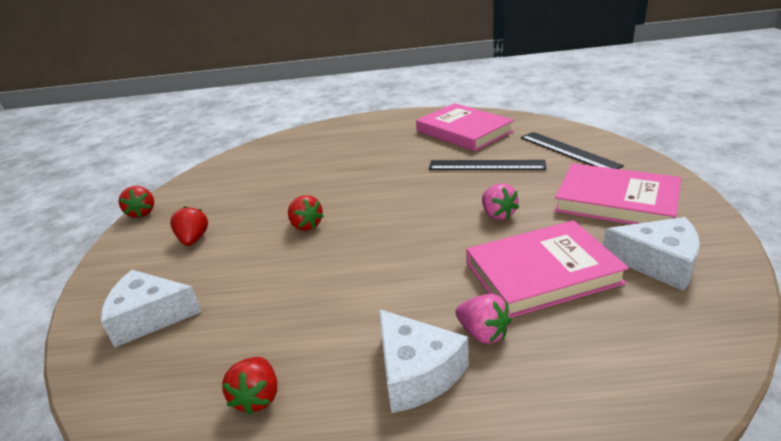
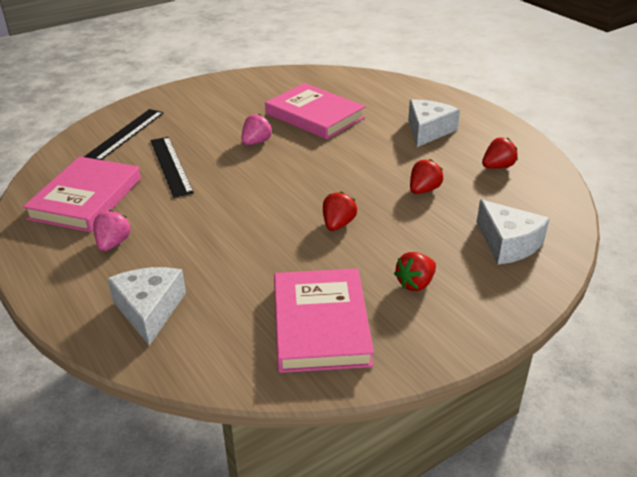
camera: 125 degrees left, 5 degrees up
(142, 213) = (414, 367): red strawberry -> red strawberry (423, 190)
(483, 333) = (382, 121): pink strawberry -> pink strawberry (113, 243)
(616, 201) = (209, 106): pink book -> pink book (320, 324)
(658, 263) = (277, 88): white cheese -> white cheese (149, 310)

